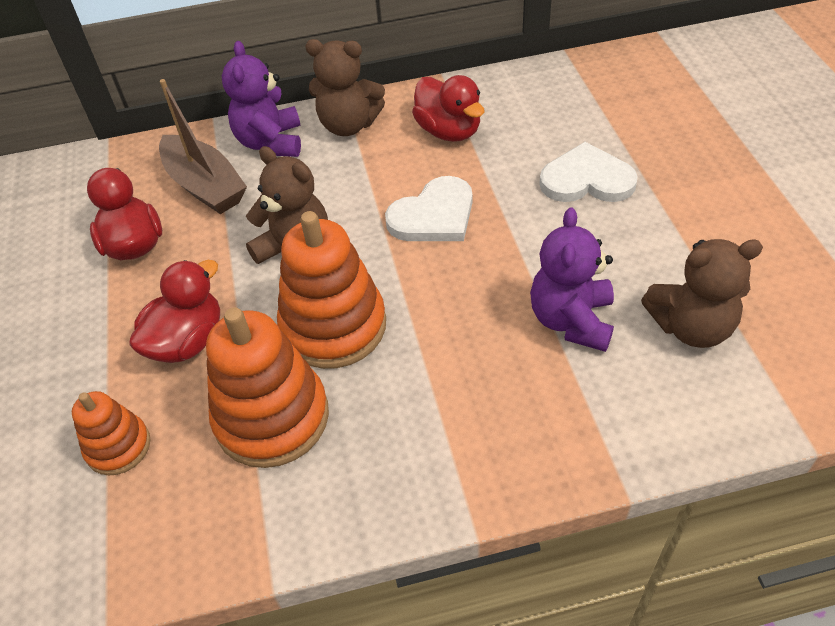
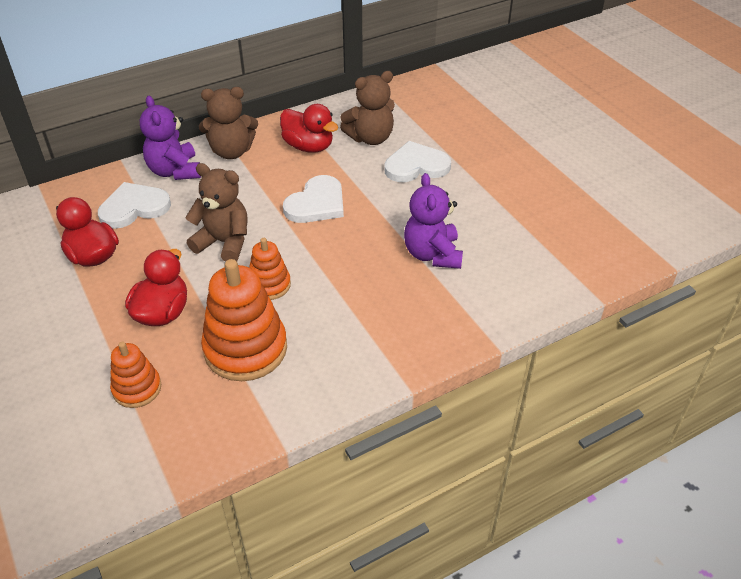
camera: 20 degrees left, 5 degrees down
(205, 186) = (134, 208): brown boat -> white heart
(333, 326) = (269, 285): orange stacking toy -> orange stacking toy, size x0.56
(691, 327) = (510, 245): brown teddy bear -> brown teddy bear (370, 138)

